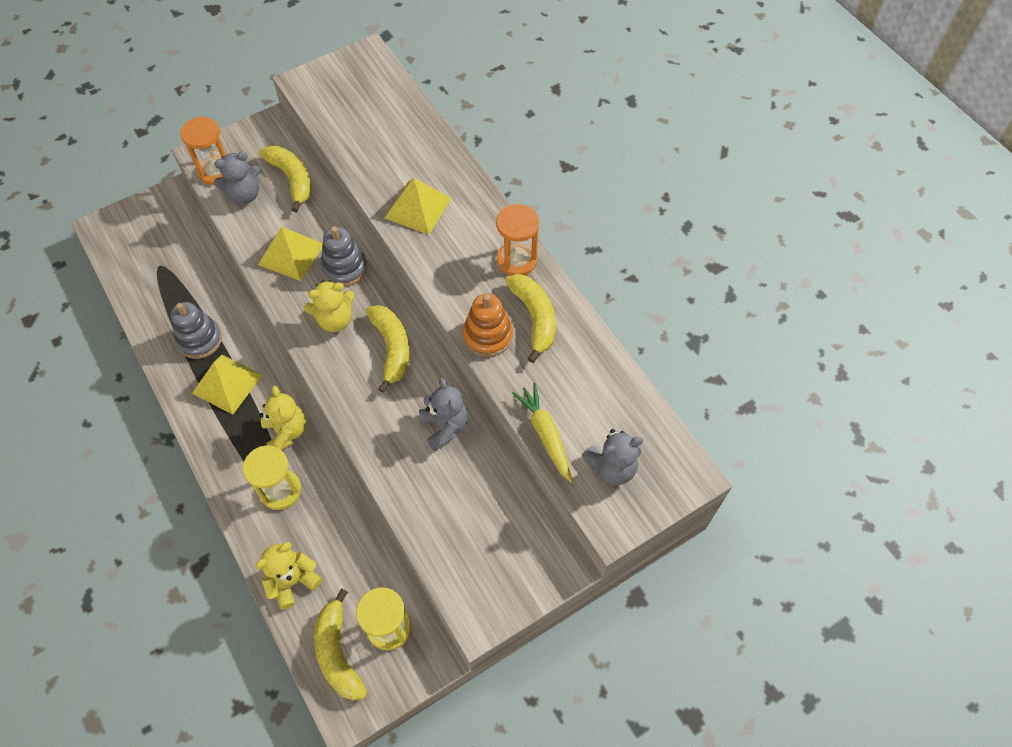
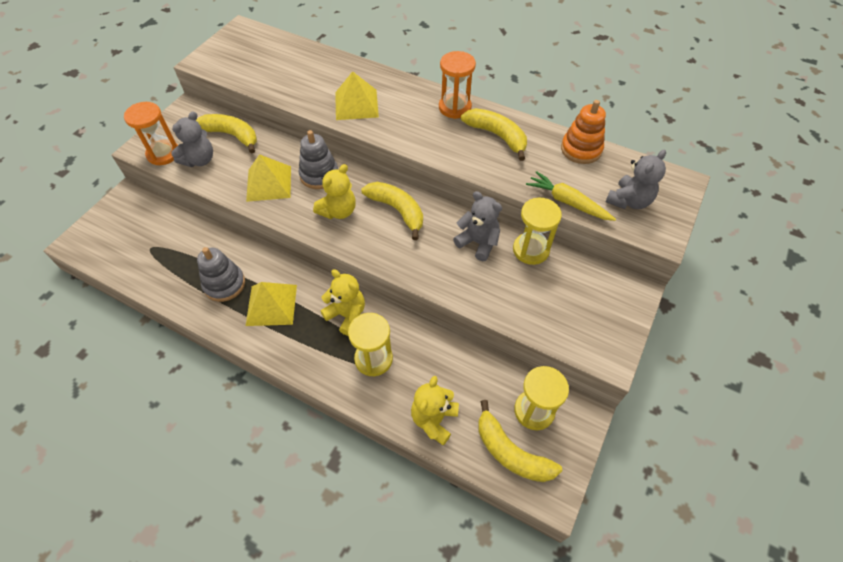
camera: 30 degrees left, 5 degrees down
(488, 335) = (474, 160): orange stacking toy -> orange stacking toy (581, 149)
(491, 463) = (531, 250): none -> yellow hourglass

